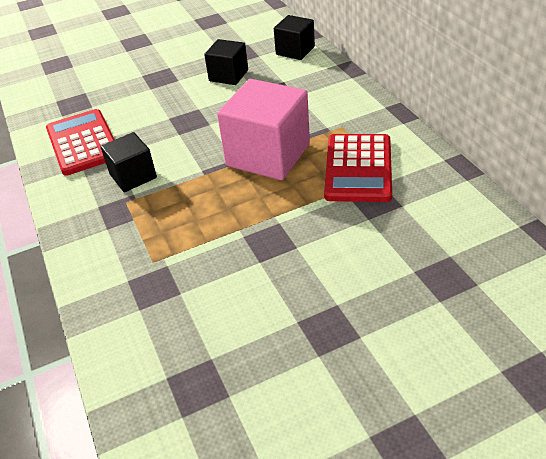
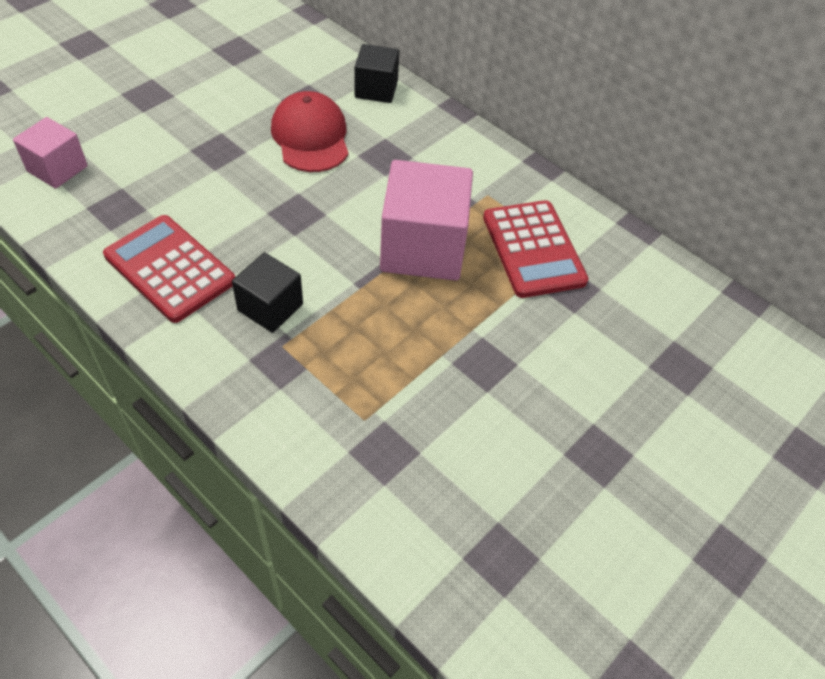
camera: 30 degrees left, 10 degrees up
(54, 77) = (57, 169): none -> pink cube
(228, 75) = (310, 137): black cube -> red cap

